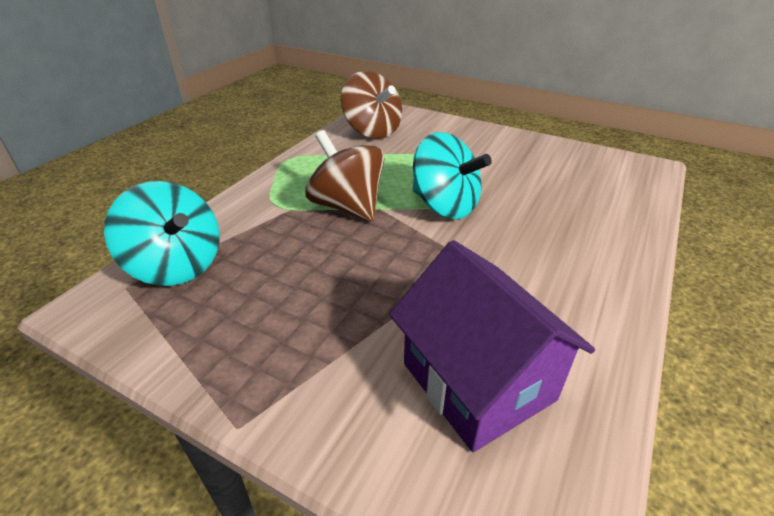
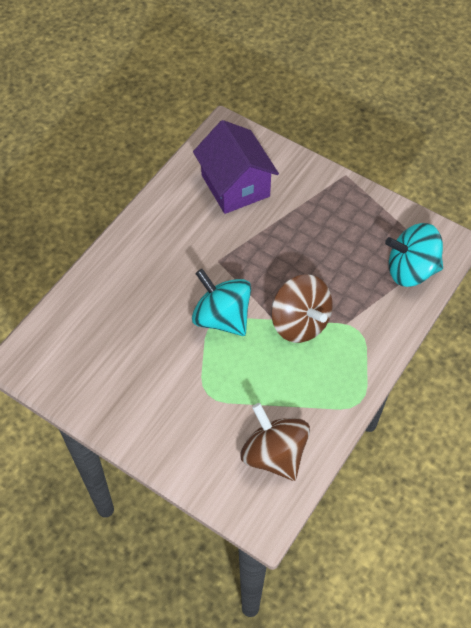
camera: 175 degrees left, 20 degrees up
(177, 265) = (411, 270): turquoise spinning top -> turquoise spinning top turned 45 degrees counterclockwise

